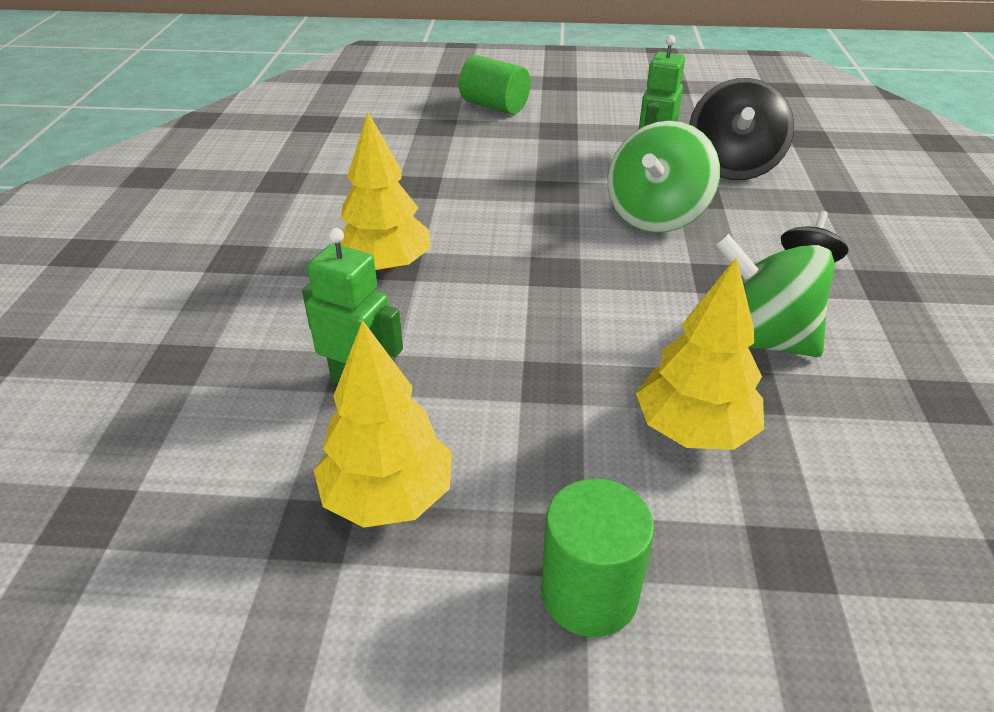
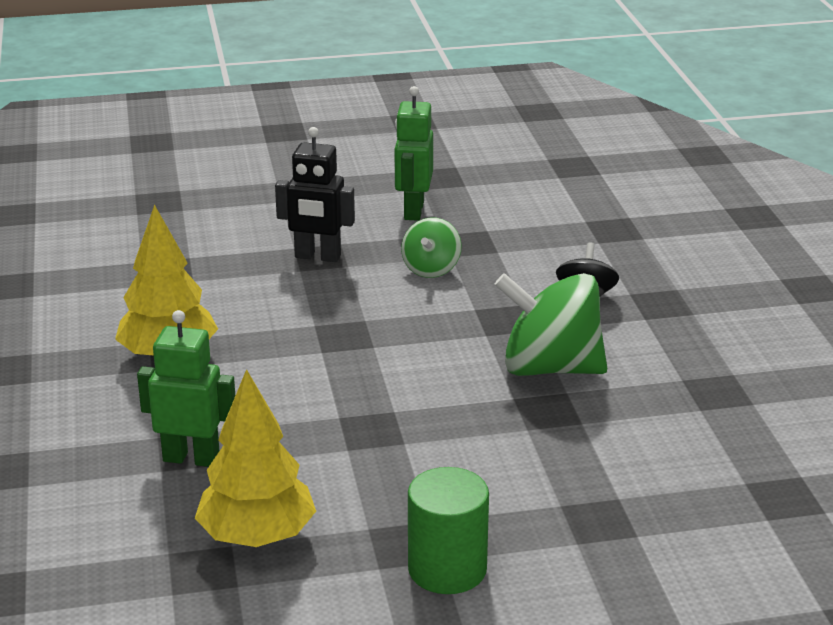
camera: 15 degrees left, 10 degrees down
(494, 106) = (218, 169): green cylinder -> none
(554, 191) = (317, 257): none -> black robot
(656, 216) = (431, 269): green spinning top -> green spinning top, size x0.54
(694, 430) = (506, 447): yellow tree -> none
(732, 166) = (498, 207): black spinning top -> none

